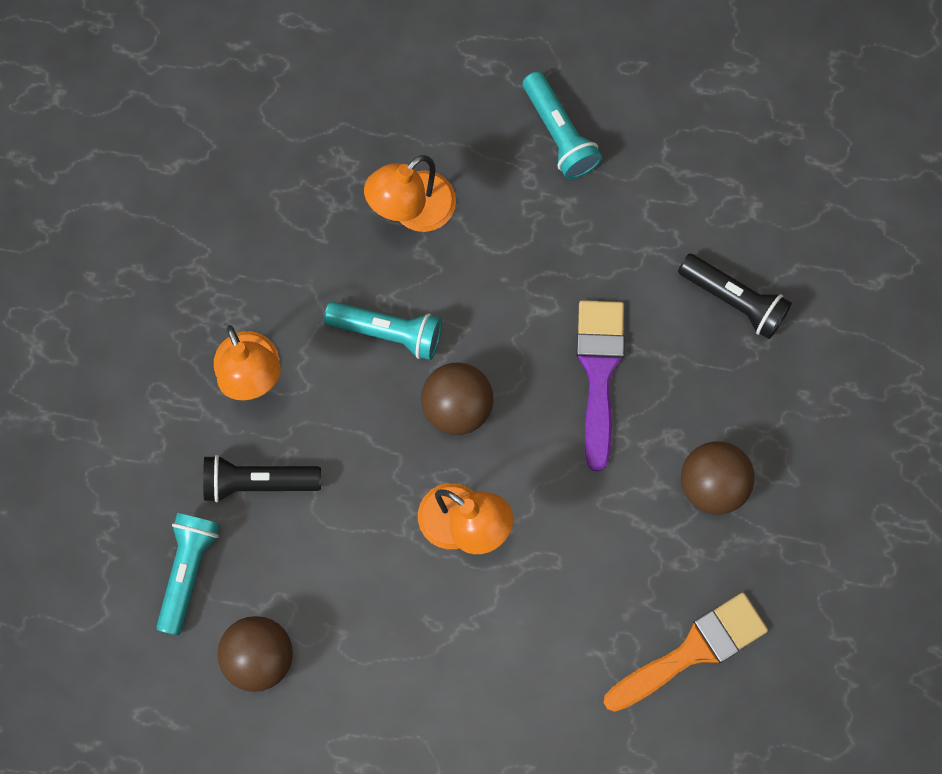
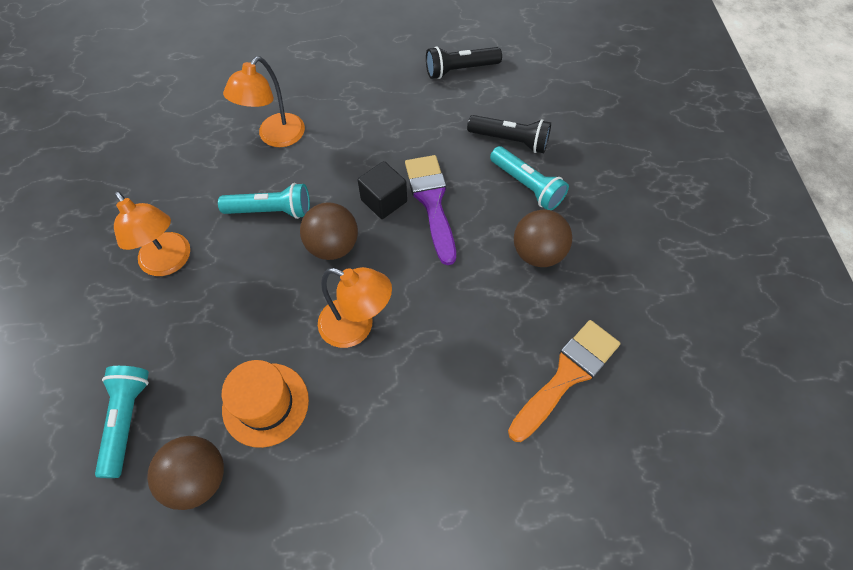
camera: 15 degrees left, 15 degrees down
(258, 482) = (182, 335): black flashlight -> black flashlight (460, 70)
(342, 593) = (265, 404): none -> orange hat
(537, 354) = (384, 200): none -> black cube
(559, 134) = (365, 78): turquoise flashlight -> turquoise flashlight (527, 186)

